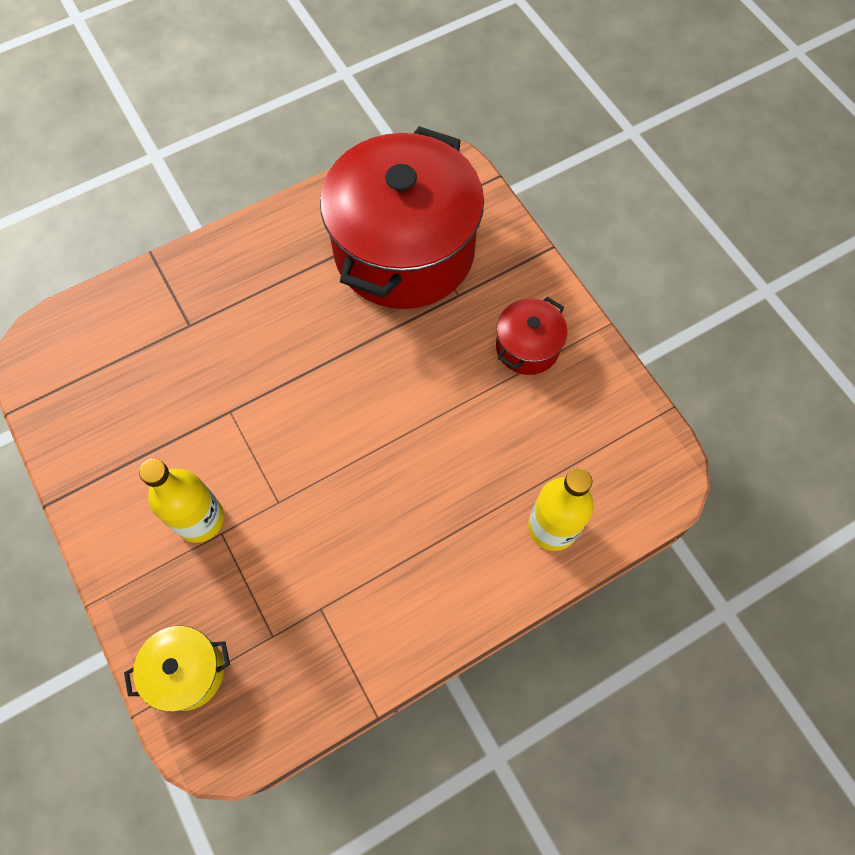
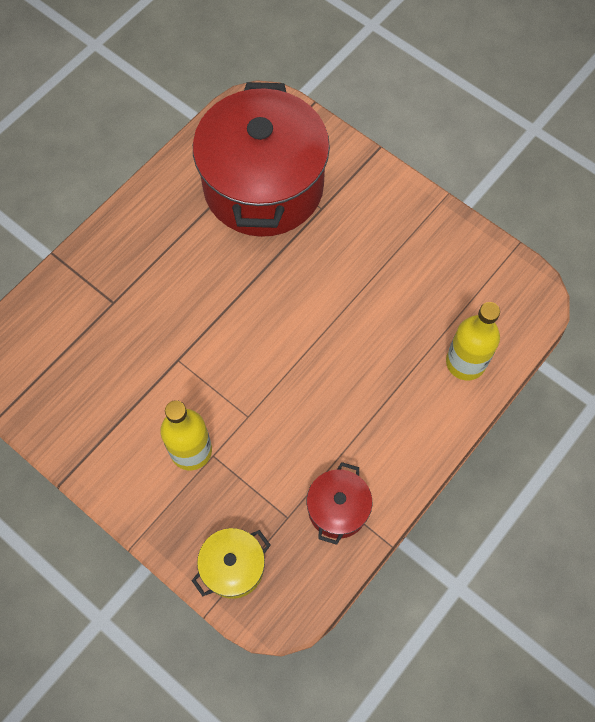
camera: 20 degrees left, 0 degrees up
(527, 347) = (392, 232): red pot -> red pot (338, 509)

